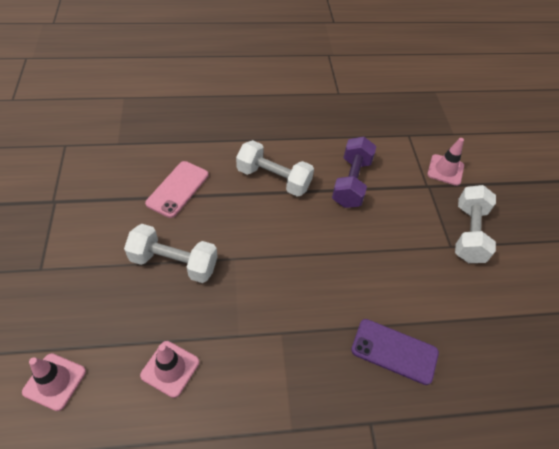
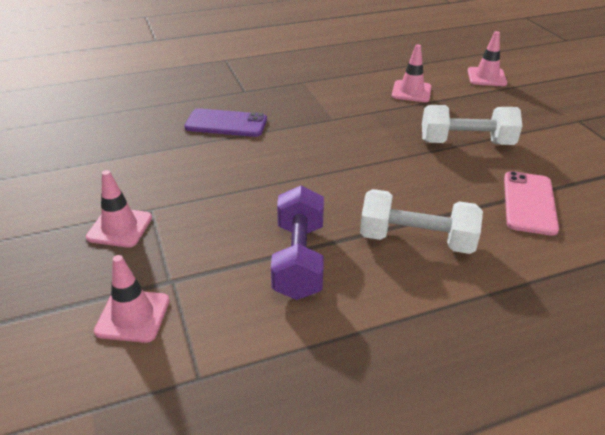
camera: 170 degrees right, 15 degrees down
(469, 233) = (120, 227): white dumbbell -> pink traffic cone

